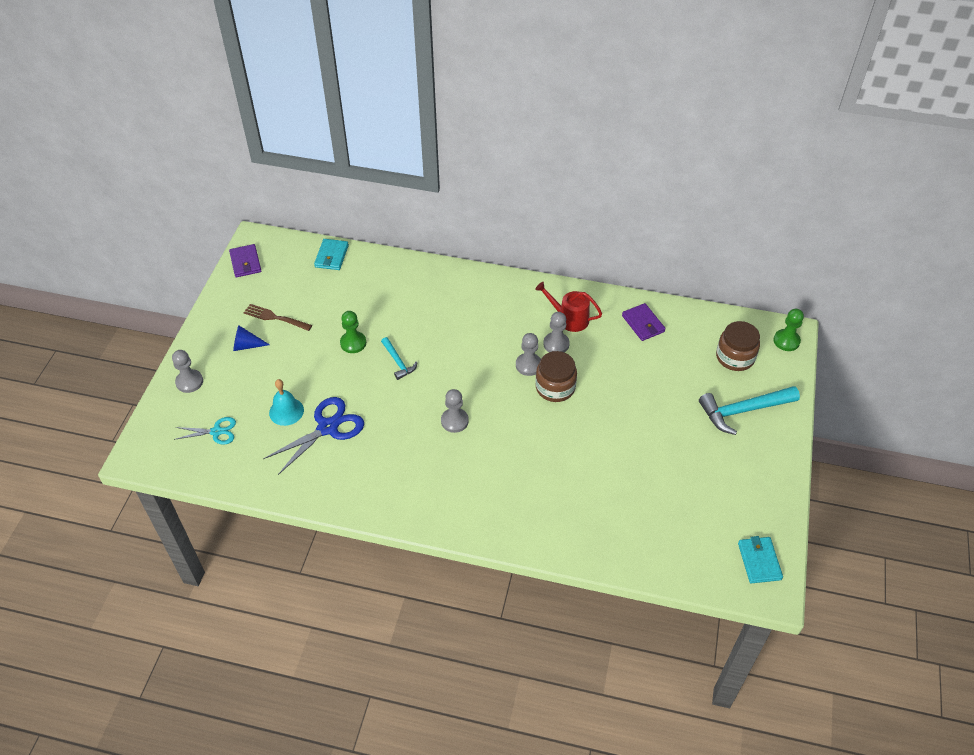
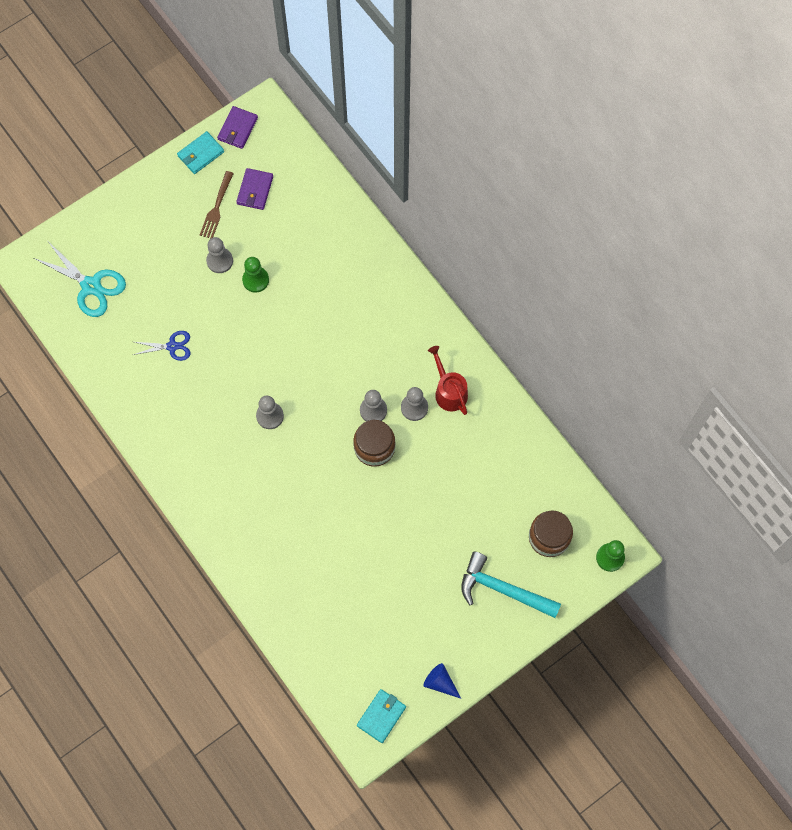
camera: 40 degrees right, 20 degrees up
(189, 382) = (106, 222): grey pawn -> grey pawn (219, 261)
(216, 432) = (91, 286): turquoise scissors -> turquoise scissors, size x1.69
(246, 345) = (173, 219): blue cone -> blue cone (440, 682)
(276, 318) = (216, 207): brown fork -> brown fork turned 135 degrees counterclockwise
(286, 411) = (154, 307): turquoise bell -> none
(327, 427) = (172, 346): blue scissors -> blue scissors, size x0.59
(331, 256) = (311, 174): turquoise wallet -> turquoise wallet (200, 154)
(398, 362) = (274, 326): turquoise hammer -> none
(643, 324) = (505, 445): purple wallet -> purple wallet (255, 190)

